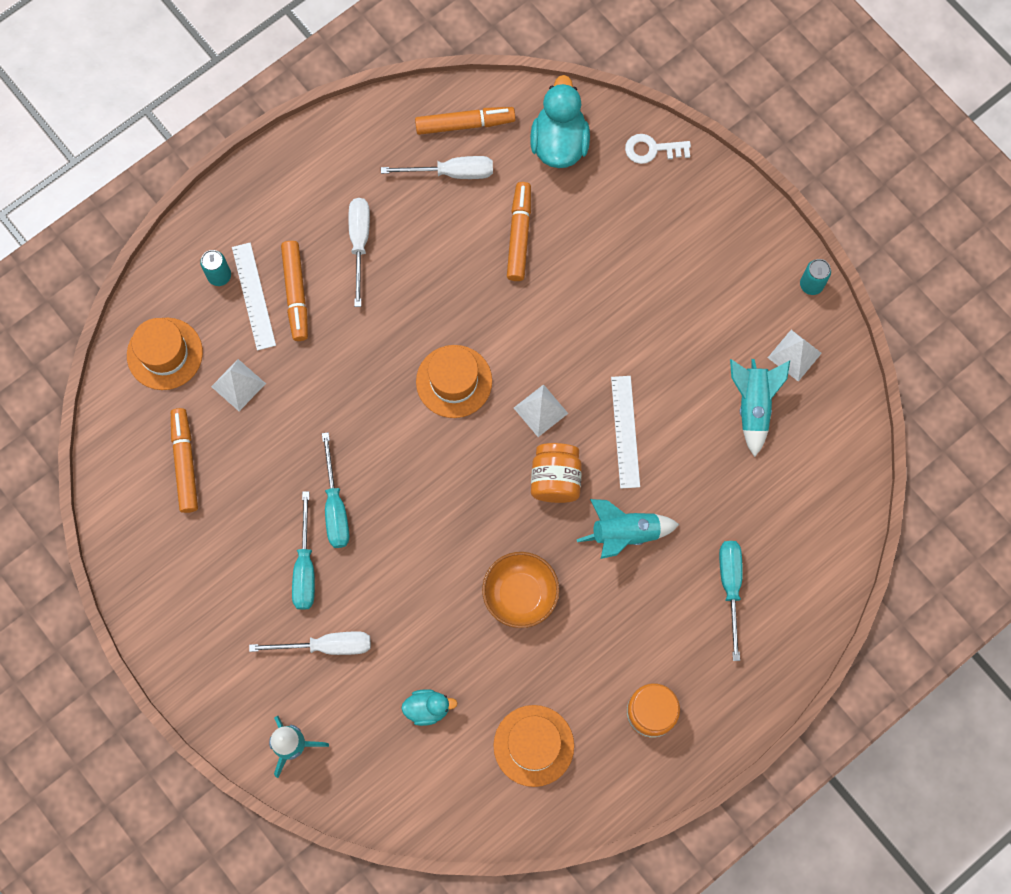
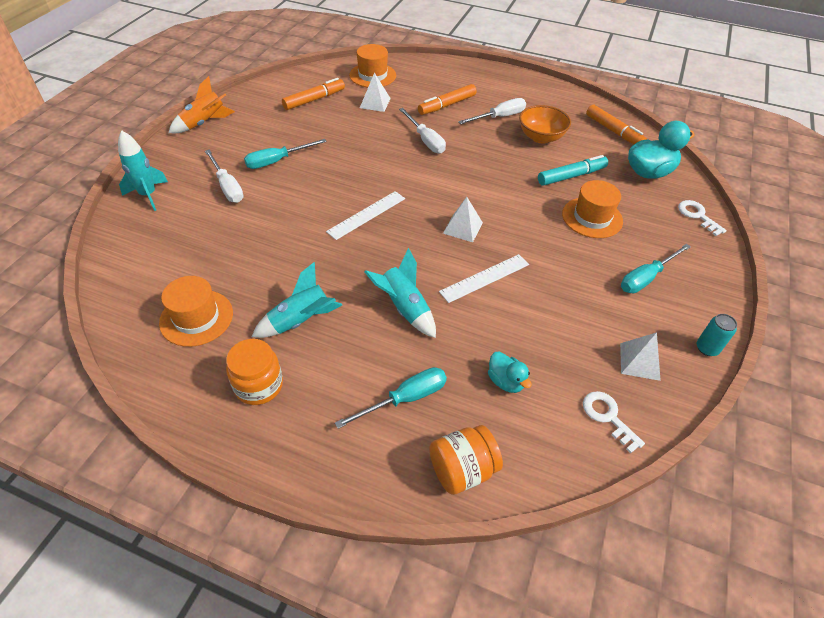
camera: 60 degrees right, 25 degrees down
(165, 632) = (204, 123): none -> orange rocket
(219, 276) = (432, 78): turquoise can -> none
(254, 296) = (432, 92): white ruler -> white ruler (366, 215)
(335, 506) = (326, 160): turquoise screwdriver -> turquoise screwdriver (646, 278)
(428, 708) = (203, 248): turquoise duck -> turquoise duck (506, 381)
(451, 173) = (579, 136): white screwdriver -> white screwdriver (425, 140)
(454, 381) = (448, 181): orange hat -> orange hat (592, 217)
(519, 235) = (571, 176): orange marker -> turquoise marker
(520, 594) = (317, 266): orange bowl -> orange bowl (541, 137)
(555, 479) = (418, 253): orange jar -> orange jar (462, 470)
(753, 405) = (573, 350): turquoise rocket -> turquoise rocket (300, 321)
(832, 424) = (608, 417): none -> white key

